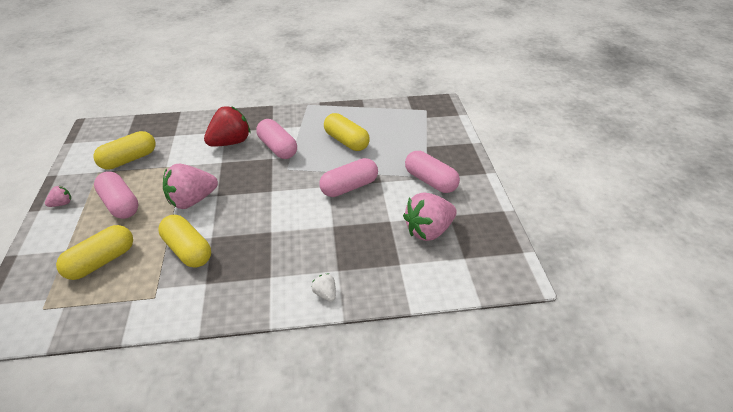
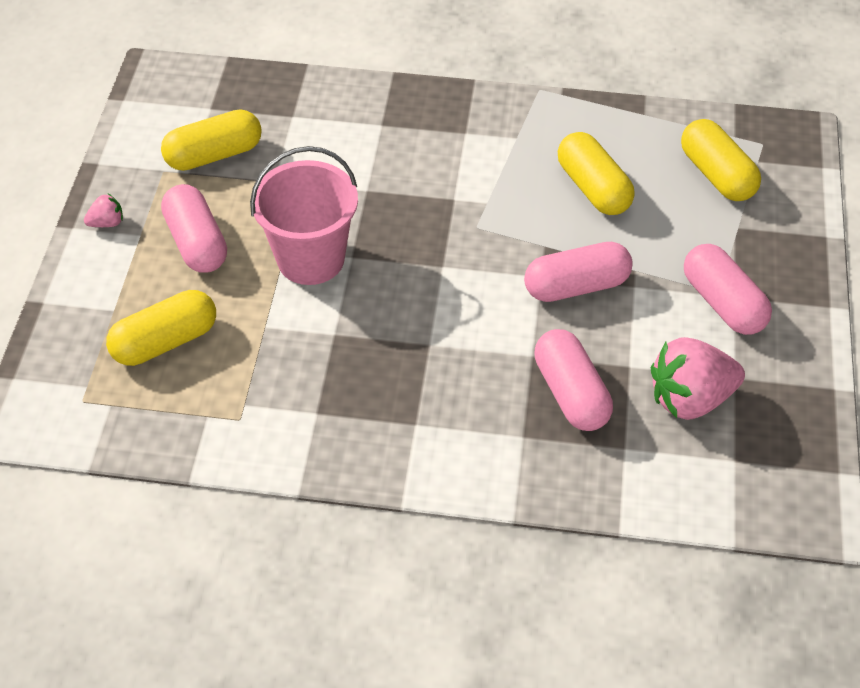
camera: 15 degrees right, 10 degrees up
(188, 250) = (295, 350): yellow capsule -> yellow capsule (716, 175)
(192, 200) = (311, 259): pink strawberry -> pink bucket
(230, 142) = (387, 151): red strawberry -> none
(277, 148) = (467, 179): pink capsule -> pink capsule (570, 393)
(325, 294) = (495, 471): white strawberry -> none

